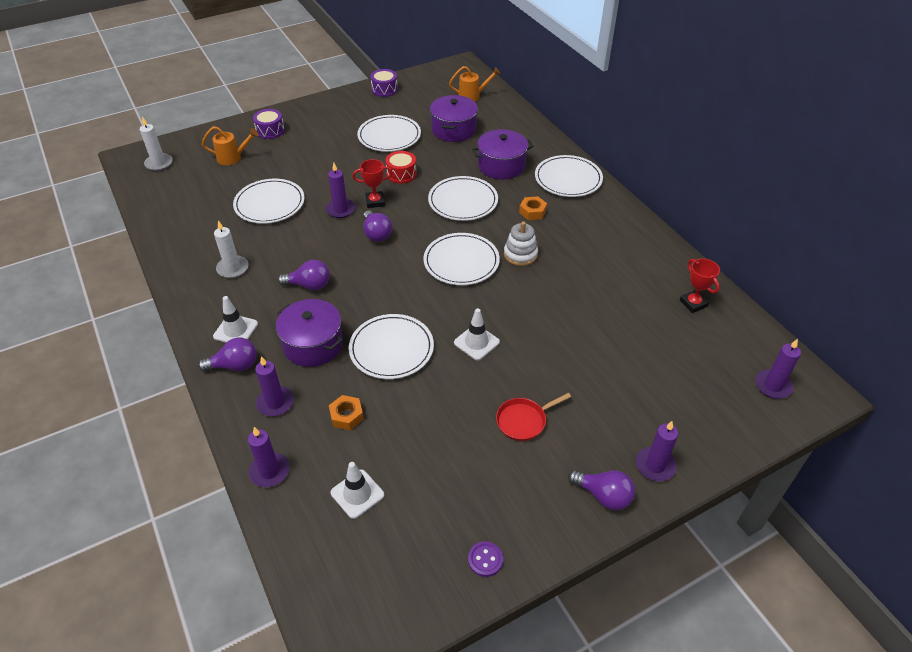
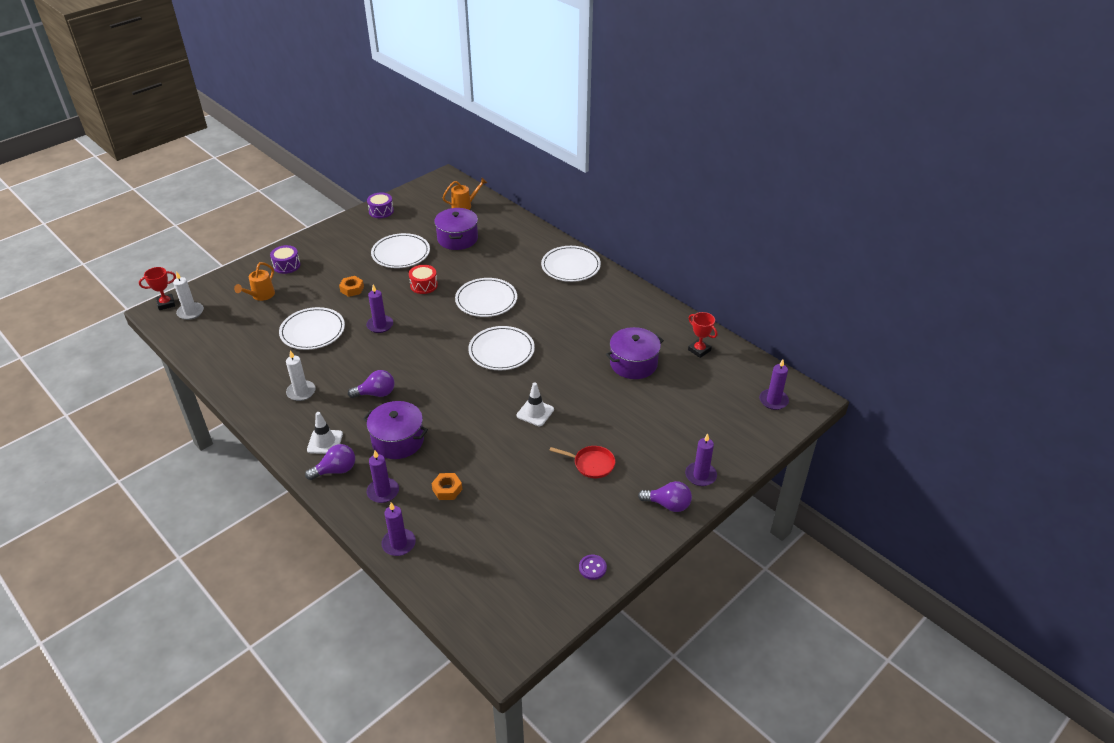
camera: 15 degrees left, 5 degrees down
(233, 158) = (261, 296): orange watering can -> orange watering can turned 135 degrees clockwise
(357, 494) = (477, 544): white traffic cone -> none
(375, 202) = (408, 313): red trophy -> red trophy (166, 304)
(376, 234) = (420, 340): purple light bulb -> none
(391, 349) = (466, 431): white plate -> none
(501, 166) = (510, 264): purple pot -> purple pot (633, 363)
(520, 254) = (549, 336): white stacking toy -> none
(523, 421) = (591, 464): red pan -> red pan turned 120 degrees counterclockwise
(532, 211) = (549, 299): orange nut -> orange nut (352, 289)

